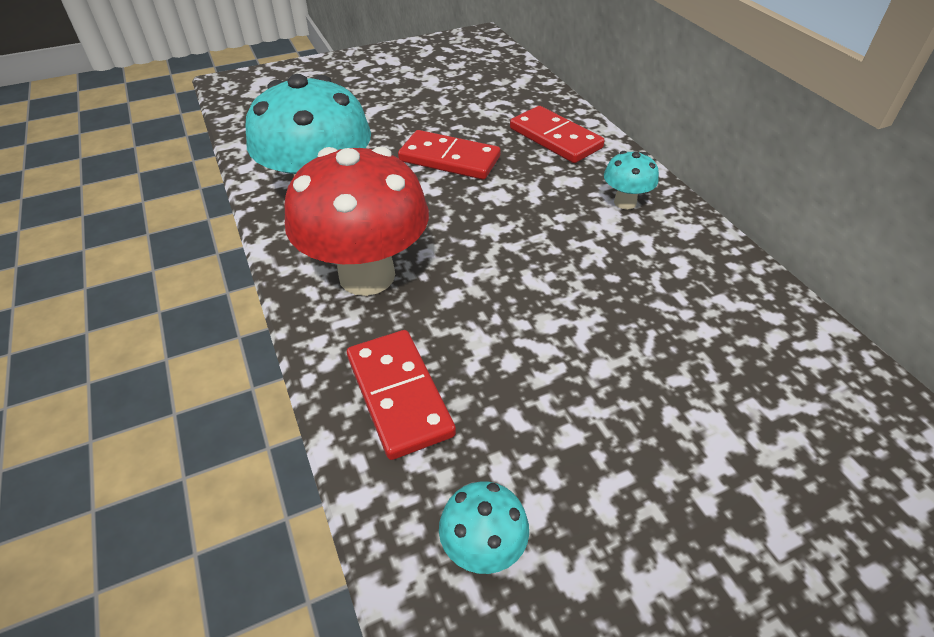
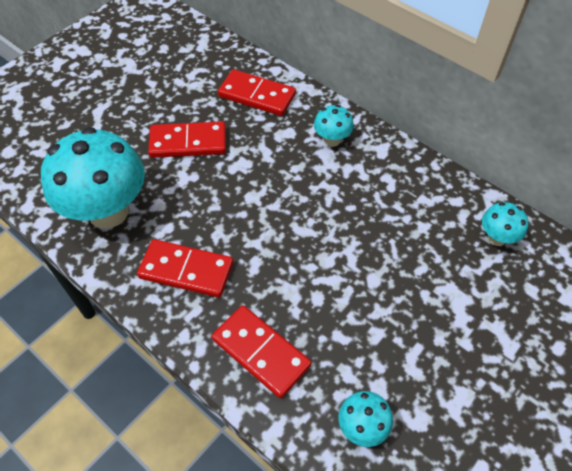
camera: 25 degrees left, 10 degrees up
(367, 276) = (186, 270): red mushroom -> red domino
(819, 381) = (496, 238): none -> turquoise mushroom

